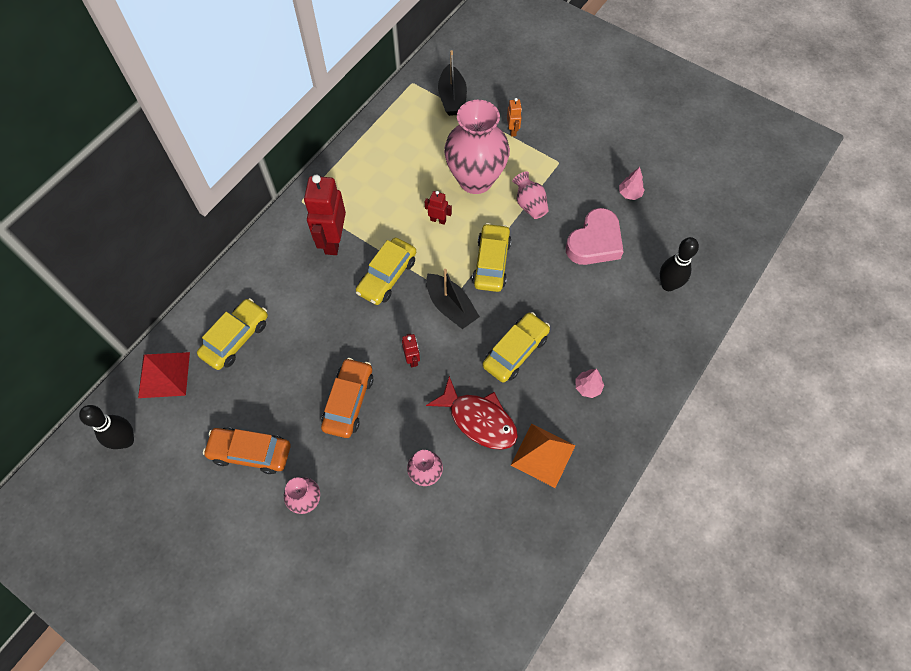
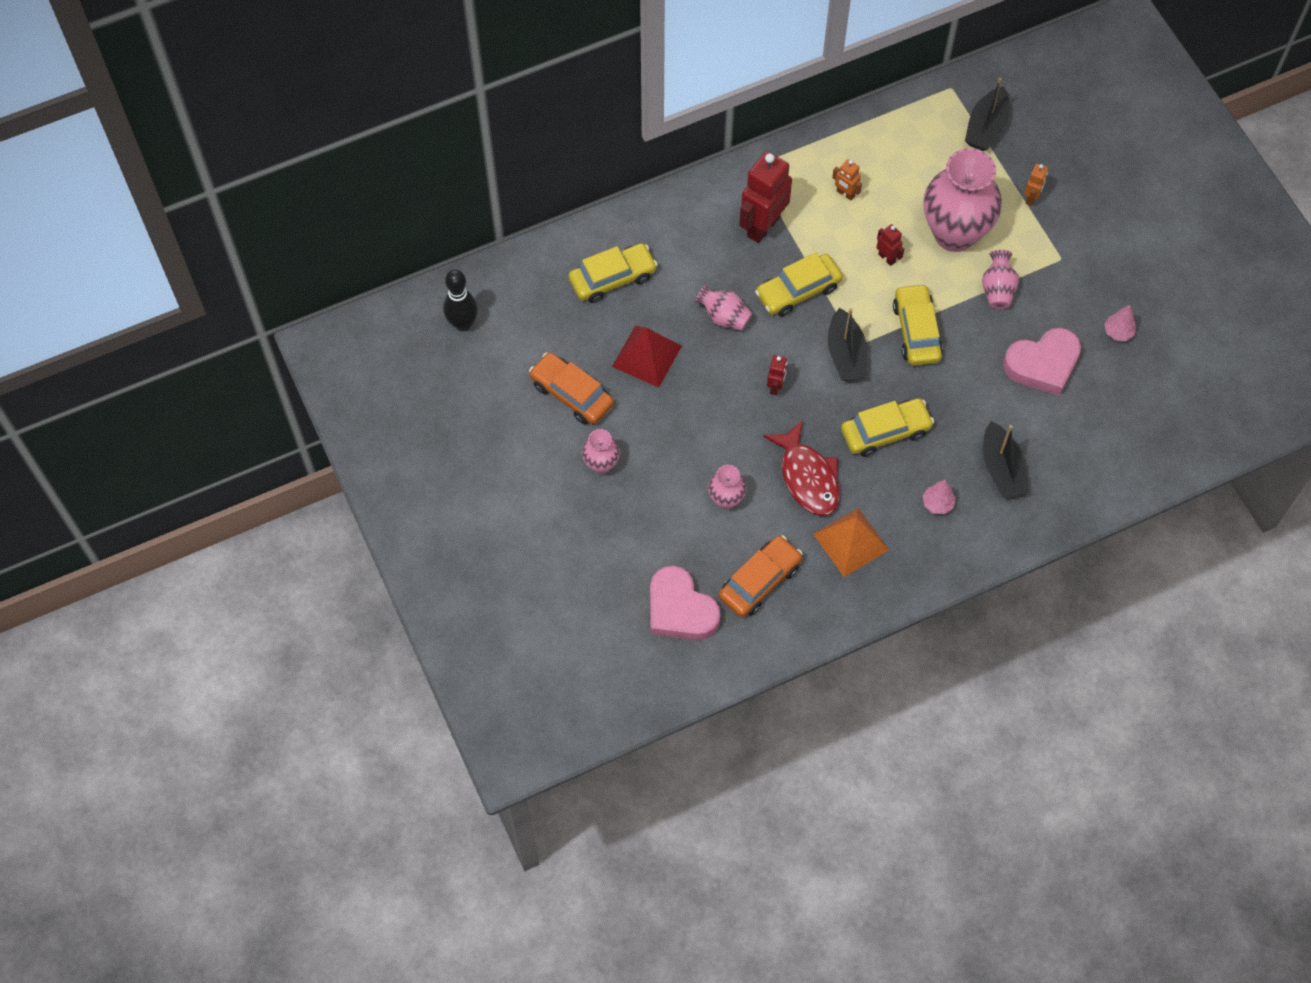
camera: 30 degrees right, 0 degrees up
(164, 375) = (527, 279): red pyramid -> red pyramid (647, 356)
(341, 324) = (724, 317): none -> pink vase
(349, 401) = (690, 395): orange car -> orange car (760, 581)
(381, 188) = (845, 194): none -> orange robot
(442, 595) = (680, 609): none -> pink heart
(491, 263) = (916, 331): yellow car -> yellow car turned 45 degrees counterclockwise
(616, 334) = (1001, 469): none -> black boat
(668, 285) = (1093, 448): black bowling pin -> none

